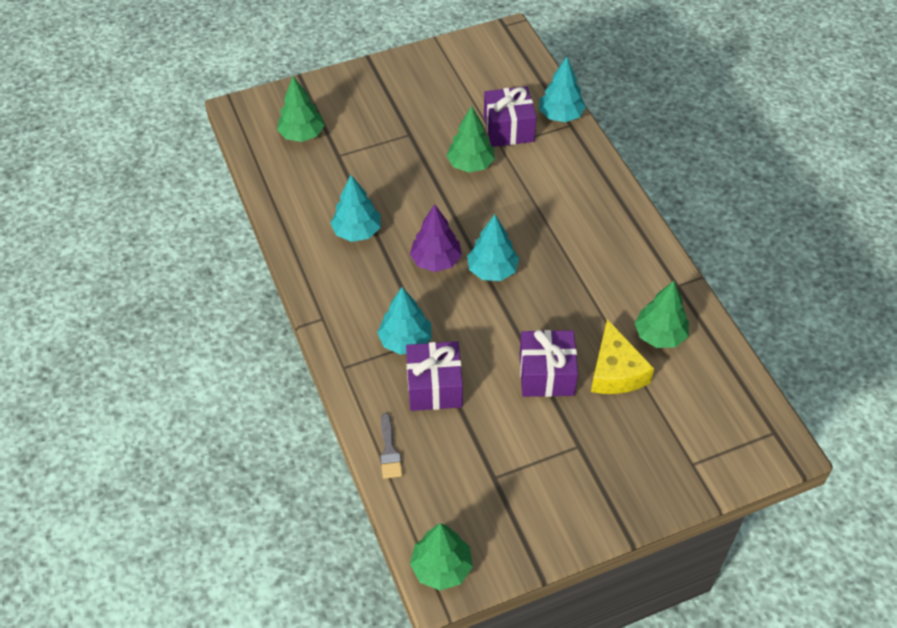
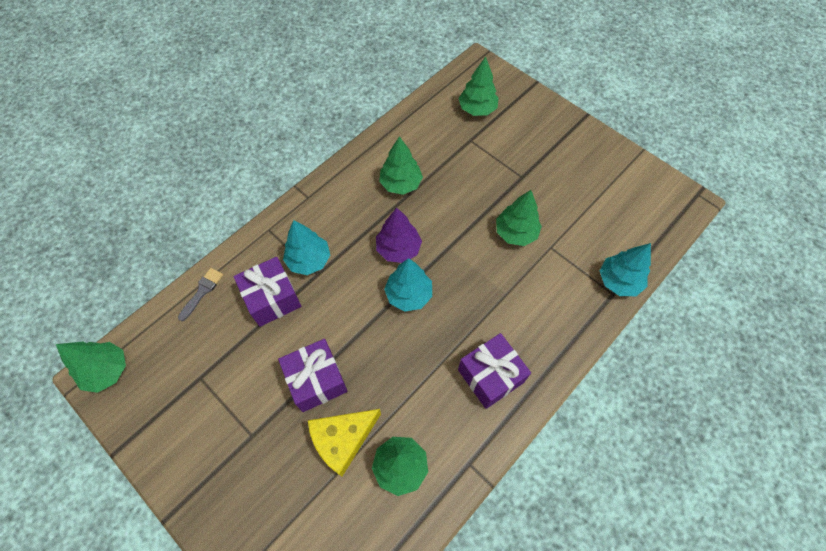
camera: 65 degrees right, 10 degrees up
(357, 231) = (400, 184): turquoise tree -> green tree
(389, 451) = (202, 291): grey brush -> grey brush turned 150 degrees clockwise
(508, 129) = (575, 245): purple gift -> purple gift (490, 376)

